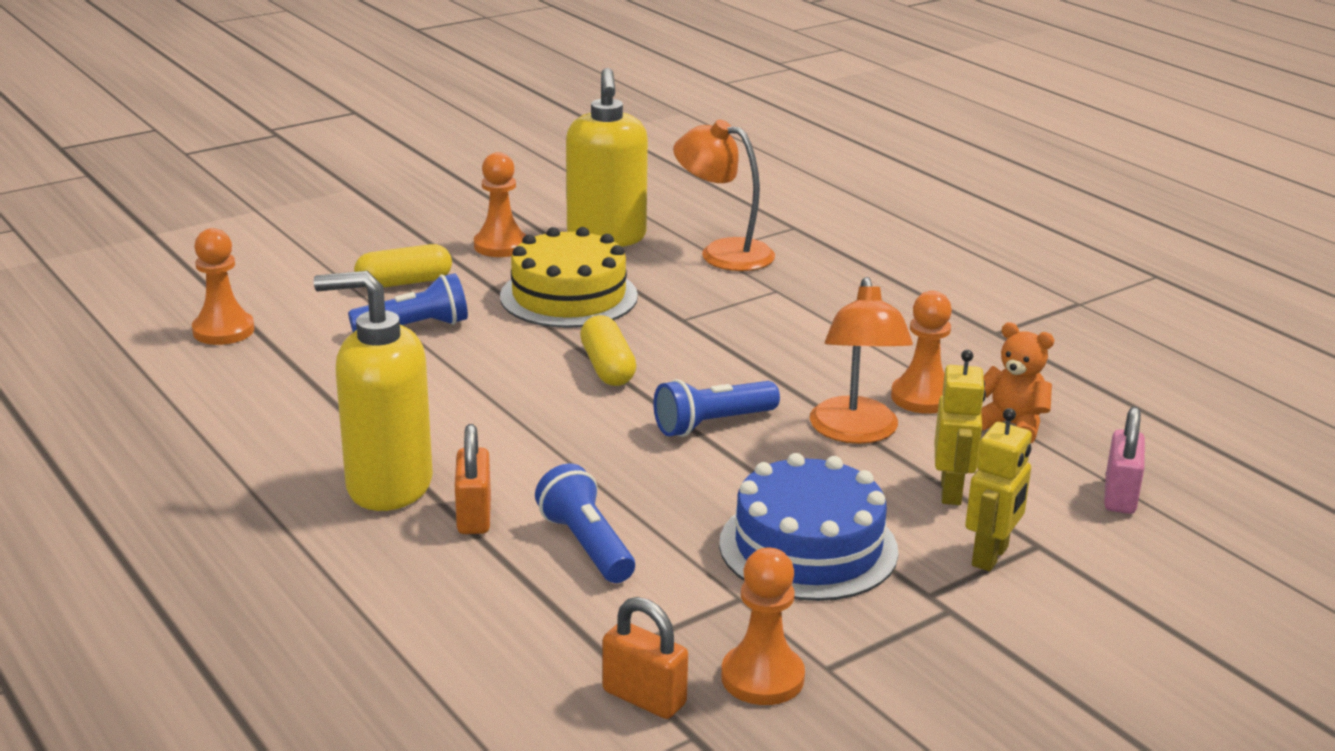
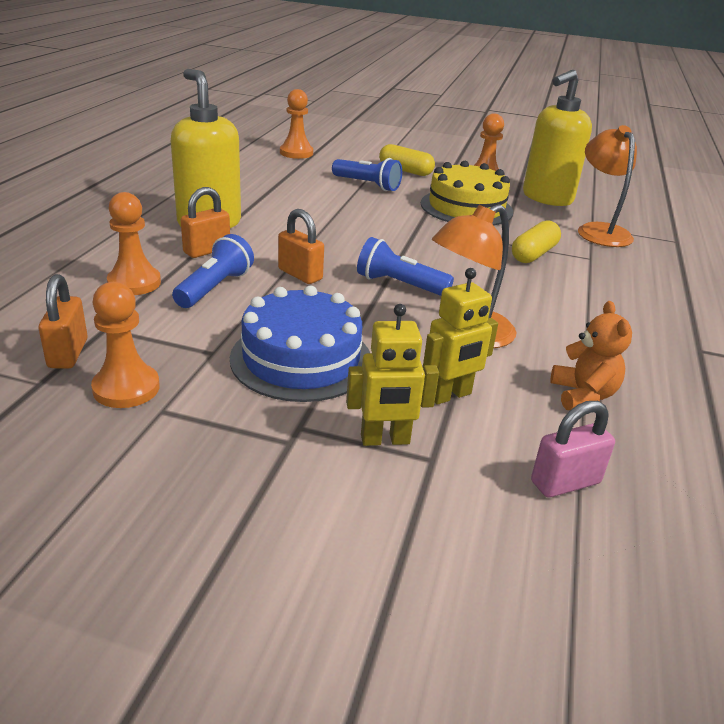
camera: 50 degrees right, 5 degrees up
(607, 367) = (411, 238): yellow capsule -> yellow capsule (533, 254)
(617, 475) = (300, 274): none -> orange padlock
(922, 397) = (555, 346): orange pawn -> orange pawn (134, 283)

